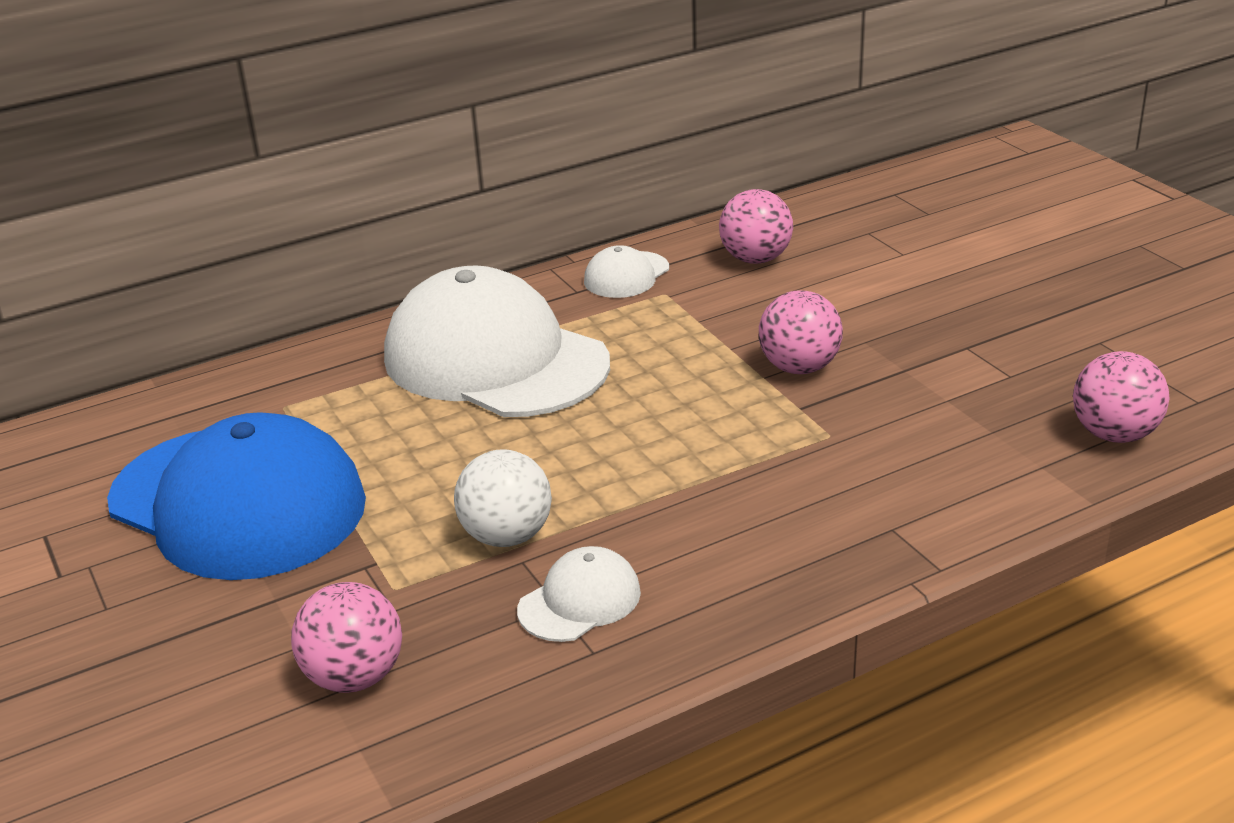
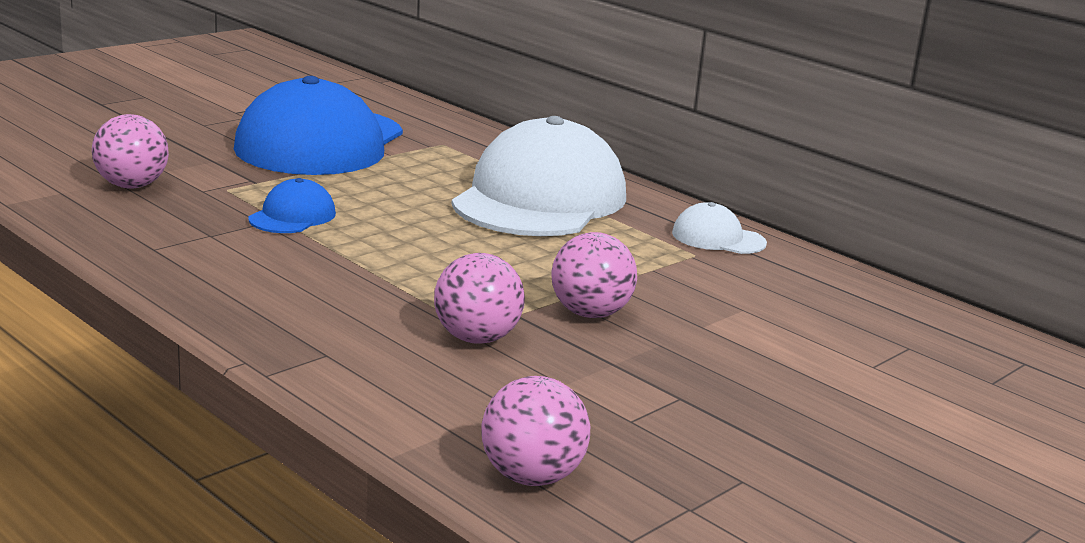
camera: 70 degrees right, 10 degrees down
(507, 536) = (292, 216): white ball -> blue cap
(580, 601) = (214, 242): white cap -> none
(755, 259) = (796, 291): pink ball -> pink ball (476, 338)

